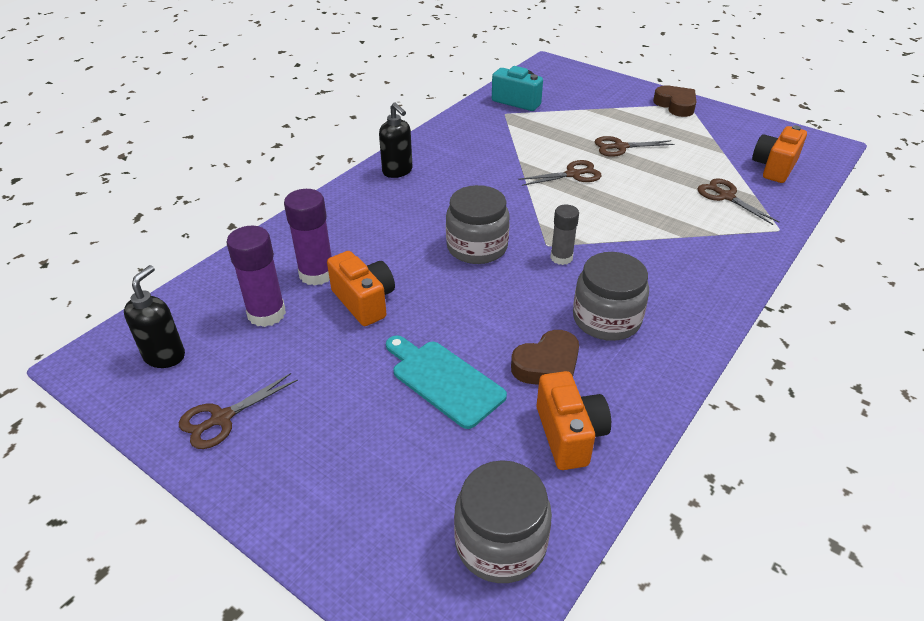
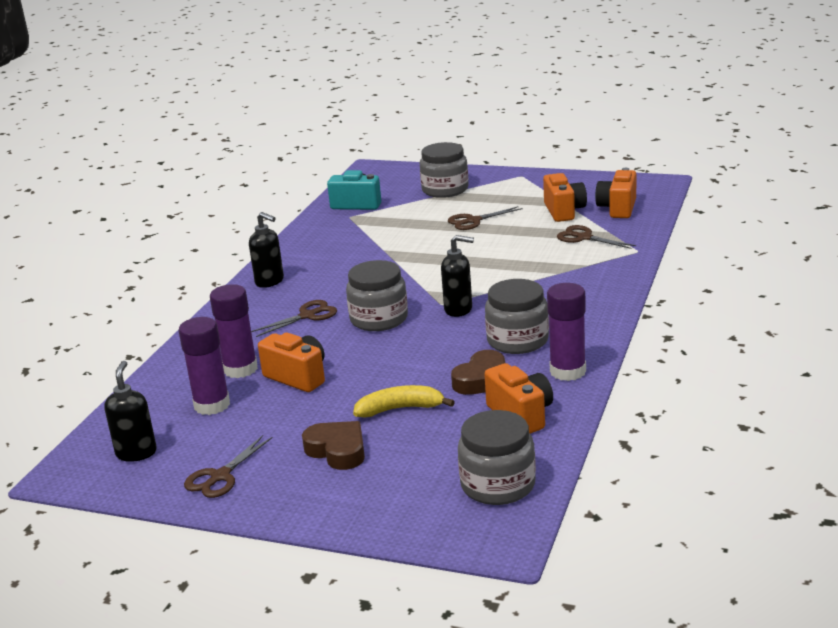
camera: 15 degrees left, 15 degrees down
(444, 380) = (400, 409): turquoise cutting board -> yellow banana
(561, 257) = (459, 310): grey glue stick -> black soap dispenser
(573, 174) = (439, 250): brown scissors -> brown scissors (307, 316)
(607, 103) = (445, 190): none -> grey jar
(646, 383) = (567, 371): none -> purple glue stick
(676, 105) = (510, 179): brown heart -> brown heart (337, 450)
(716, 157) = (564, 211): none -> orange camera

